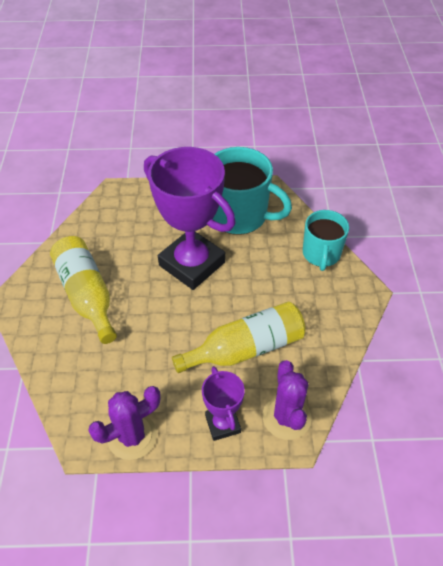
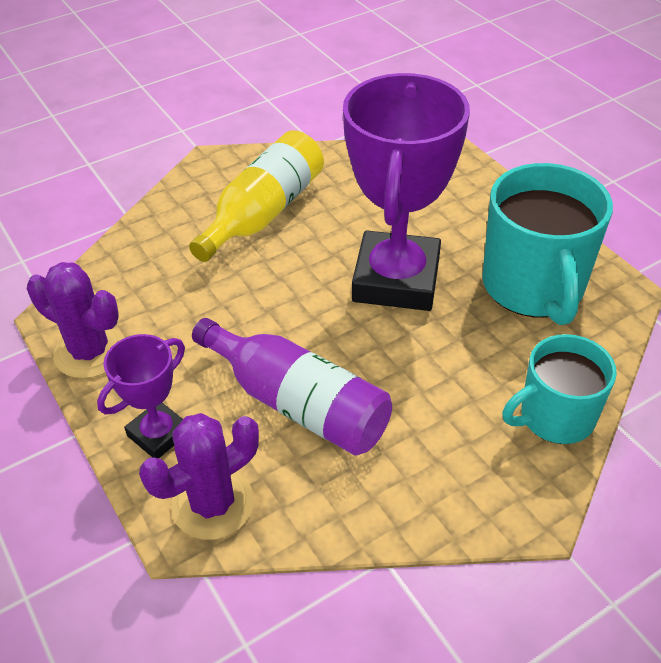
camera: 60 degrees right, 5 degrees down
(245, 348) = (297, 403): yellow bottle -> purple bottle

